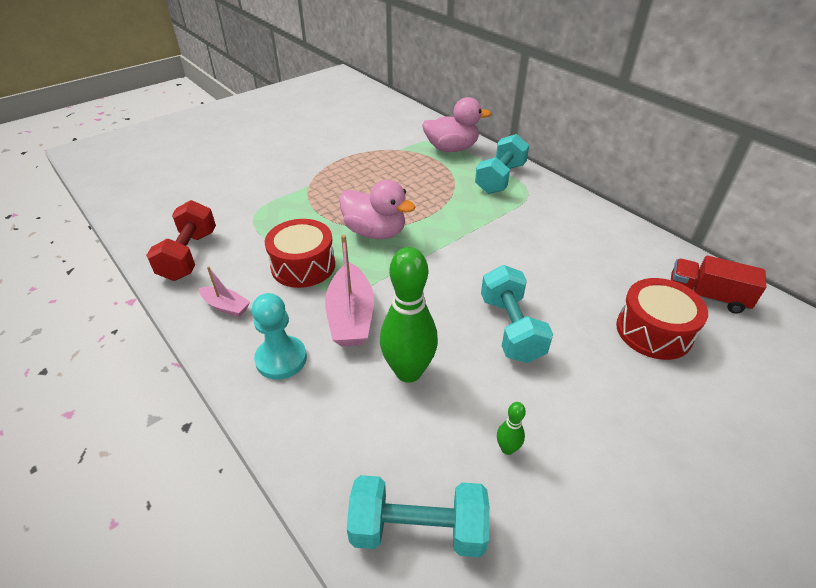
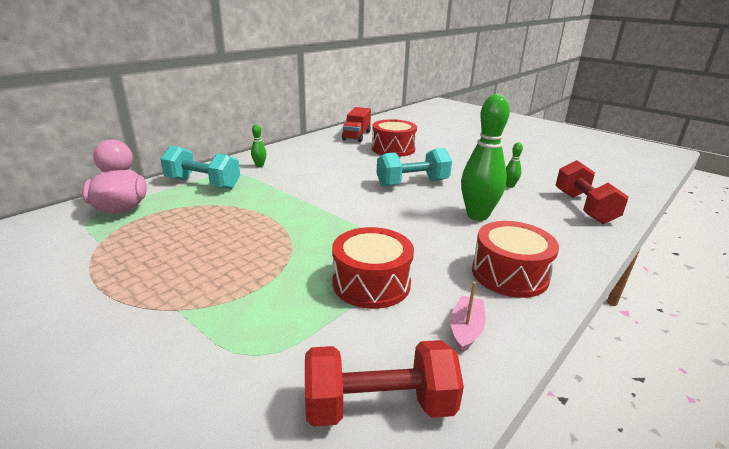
camera: 100 degrees left, 15 degrees down
(281, 359) = (509, 274): turquoise pawn -> red drum
(351, 316) = (435, 244): pink boat -> none
(375, 232) = (300, 243): pink duck -> none
(418, 529) = (584, 207): turquoise dumbbell -> red dumbbell
(553, 208) = (259, 166): none -> green bowling pin

